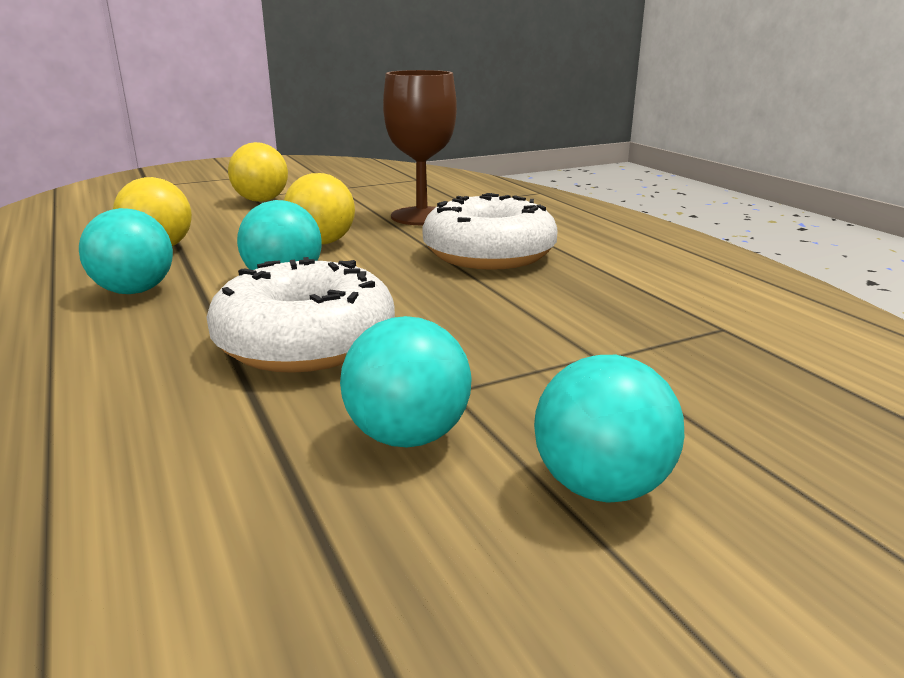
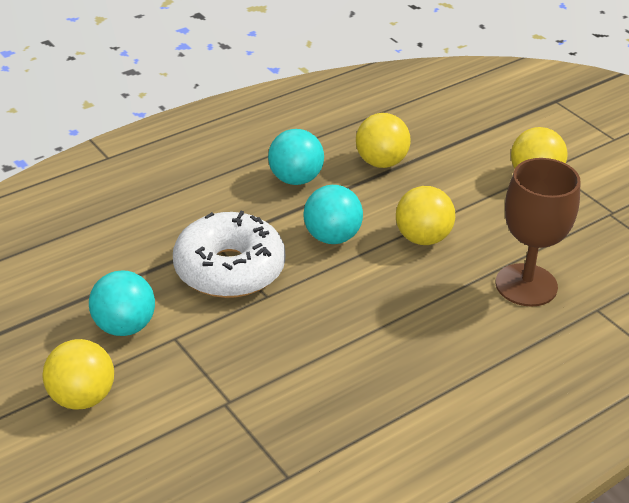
camera: 80 degrees right, 15 degrees up
(489, 254) = (424, 338): white donut -> none
(601, 487) = (82, 398): turquoise ball -> yellow ball

